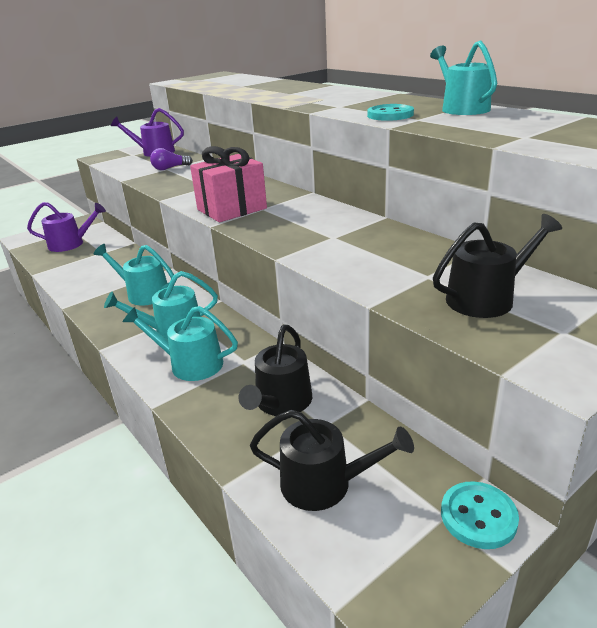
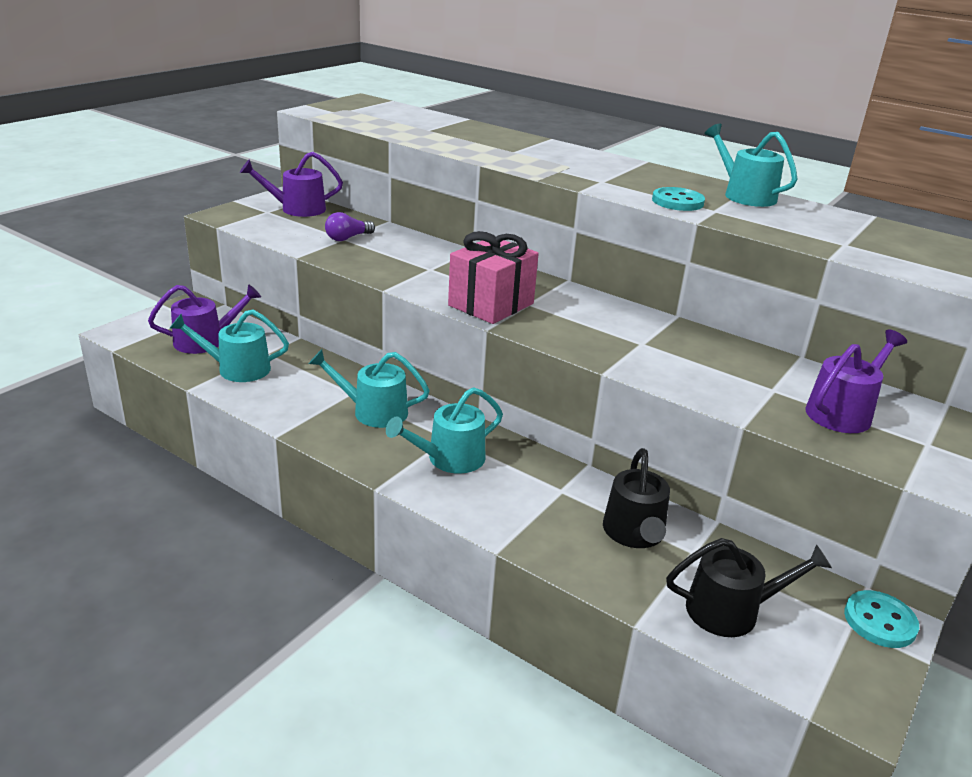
camera: 20 degrees left, 0 degrees up
(190, 364) = (502, 498): turquoise watering can -> turquoise watering can (237, 369)
(486, 298) = (843, 412): black watering can -> purple watering can

